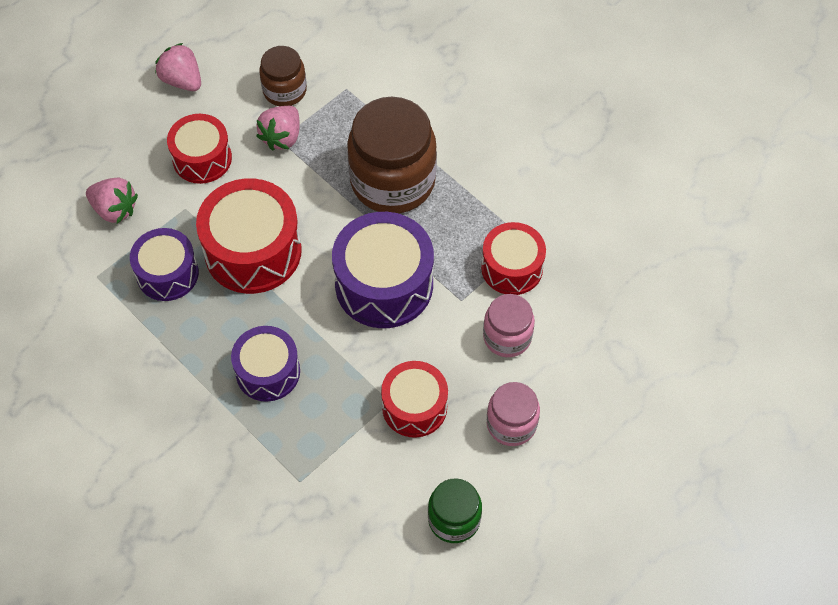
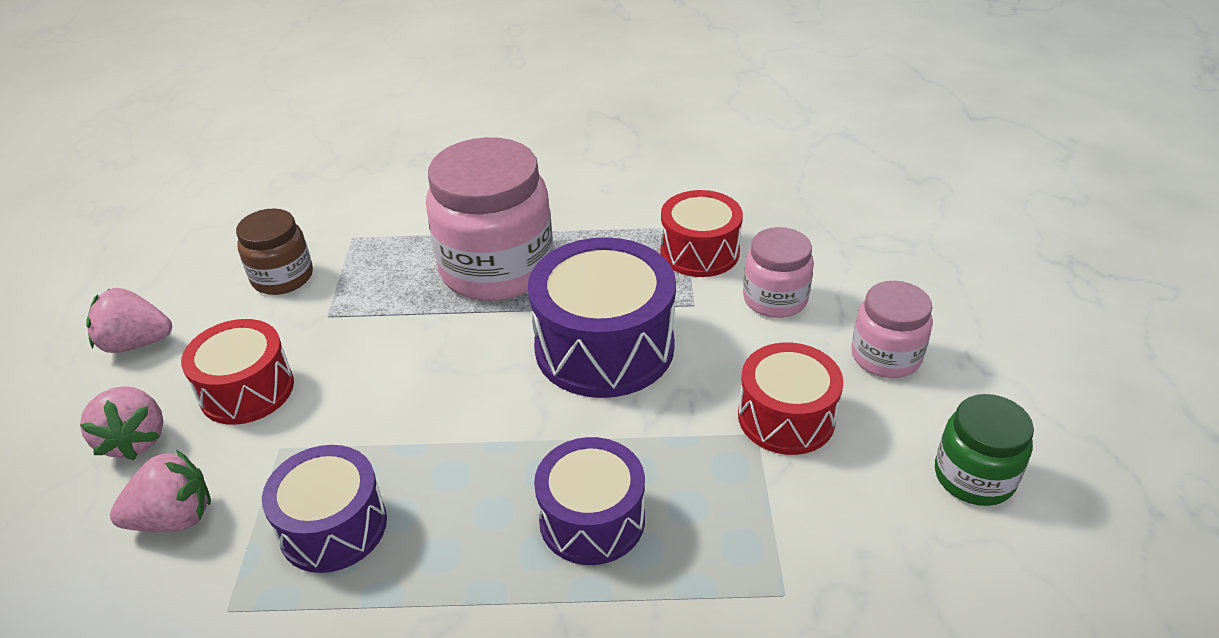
camera: 45 degrees left, 20 degrees down
(253, 251) = (419, 424): red drum -> none
(282, 137) = (327, 312): pink strawberry -> pink strawberry (135, 440)
(392, 181) = (496, 269): brown jar -> pink jar

